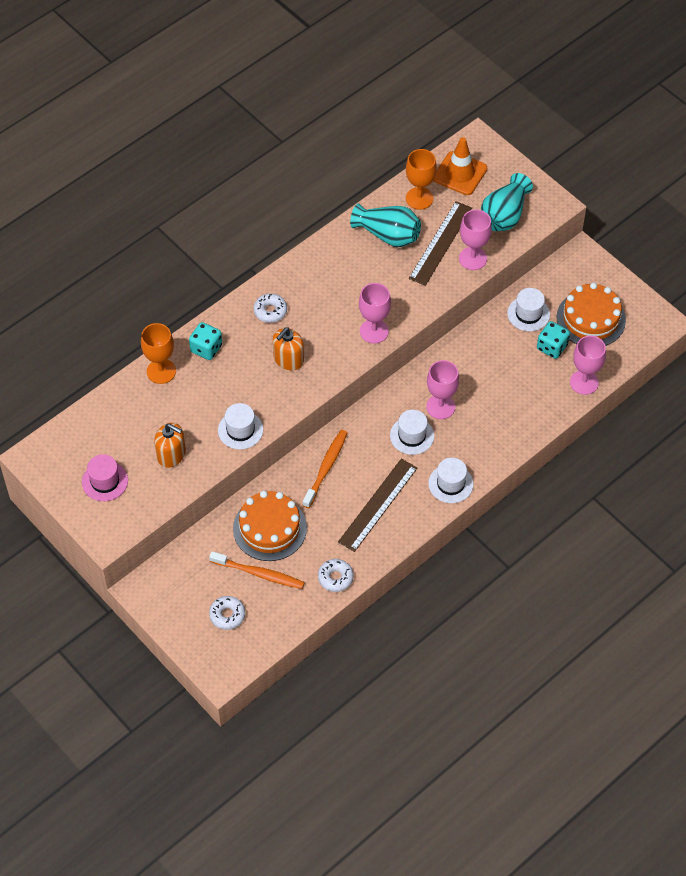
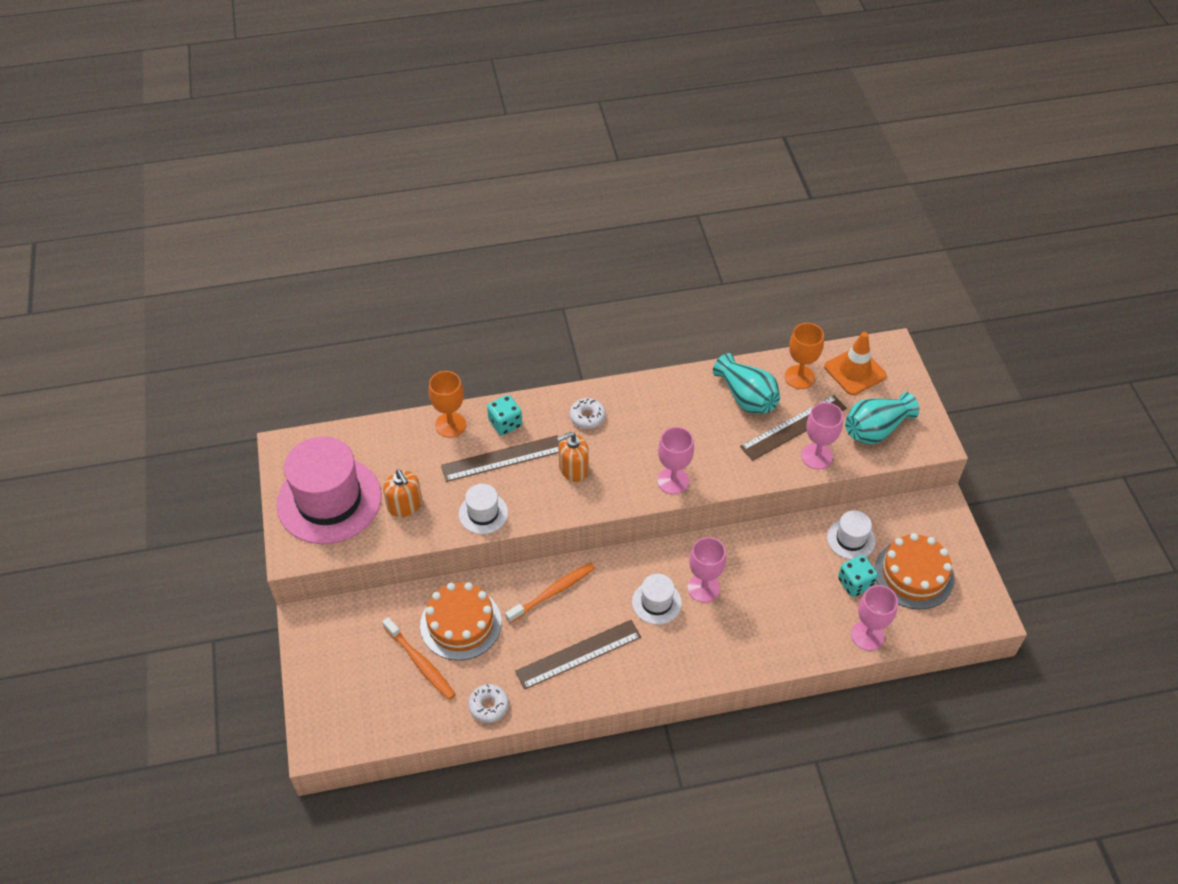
camera: 30 degrees right, 5 degrees down
(105, 481) = (329, 500): pink hat -> pink hat, size x2.12
(224, 378) = (502, 458): none -> brown ruler
(227, 615) = (363, 688): white donut -> none
(450, 483) = (664, 670): white hat -> none

